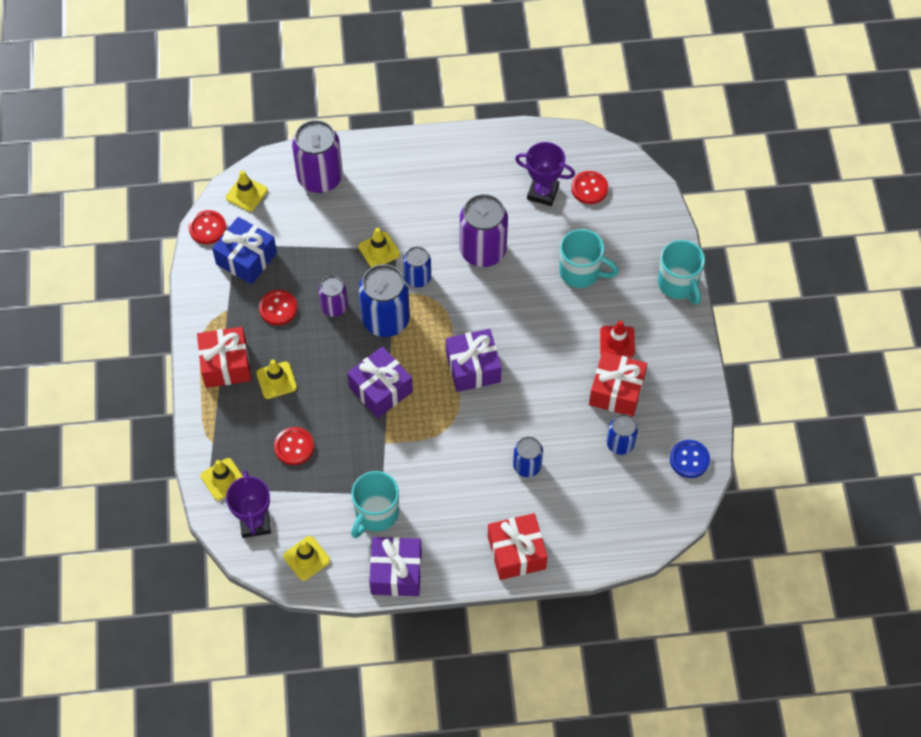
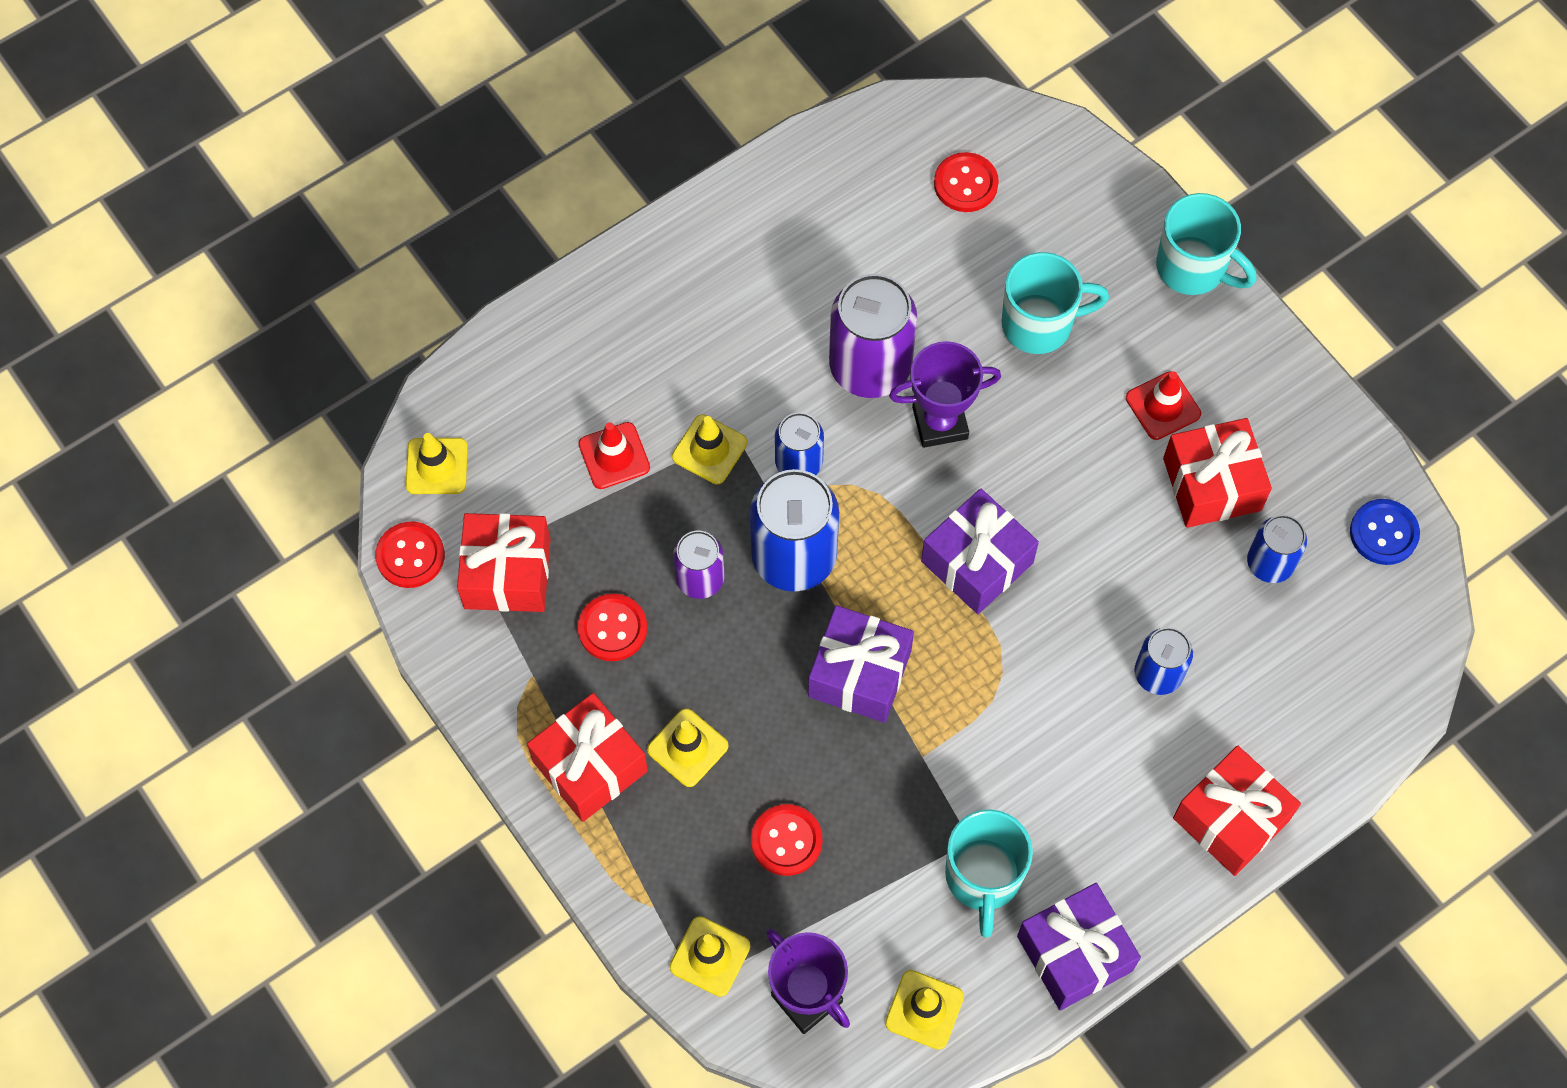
camera: 30 degrees left, 5 degrees up
(246, 258) = (507, 573): blue gift -> red gift
(320, 177) = (538, 378): purple can -> none
(332, 230) = (614, 456): none -> red traffic cone
(543, 192) = (900, 226): purple trophy -> purple trophy (940, 422)

